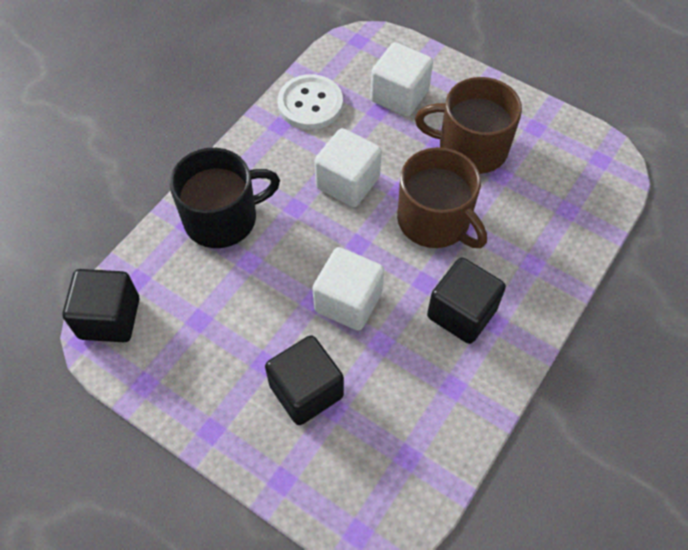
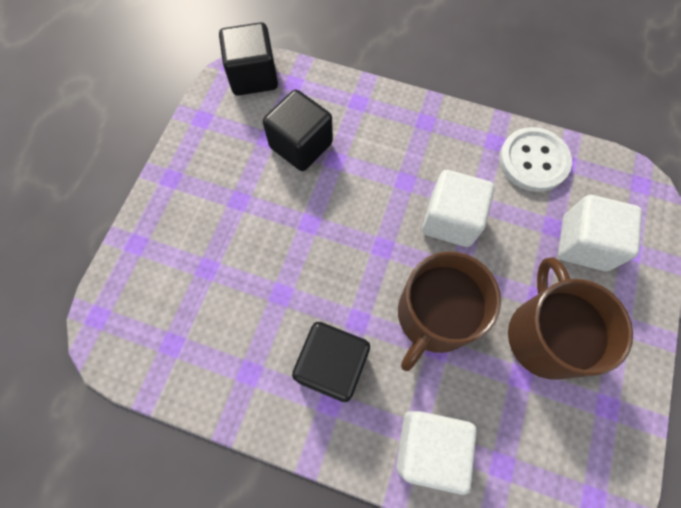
camera: 75 degrees right, 10 degrees up
(223, 218) = (373, 126): black mug -> none
(306, 391) = (219, 241): black cube -> black cube (301, 145)
(348, 301) = (316, 254): white cube -> white cube (429, 447)

